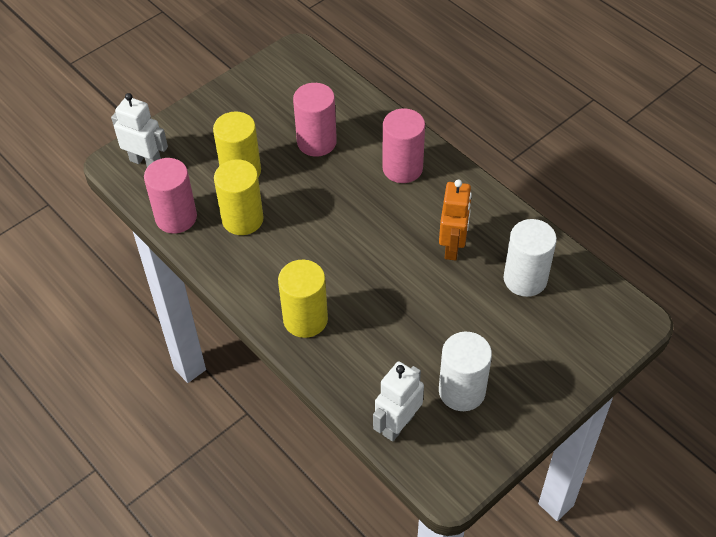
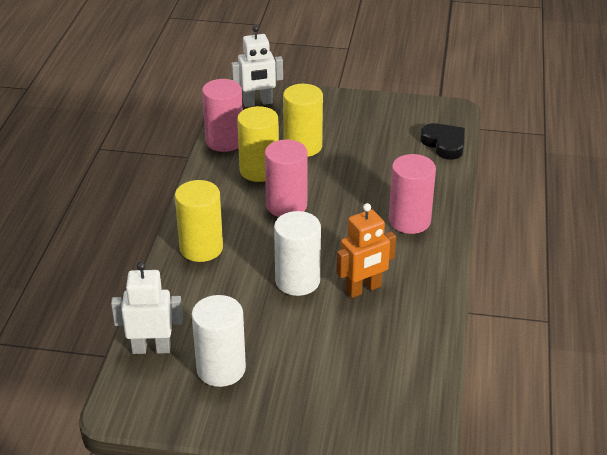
camera: 50 degrees right, 15 degrees down
(146, 162) = (258, 103): white robot -> white robot turned 90 degrees clockwise
(316, 142) = (377, 166): pink cylinder -> pink cylinder (286, 205)
(333, 86) = (444, 144): none -> black heart
(525, 279) = (380, 349): white cylinder -> white cylinder (297, 281)

